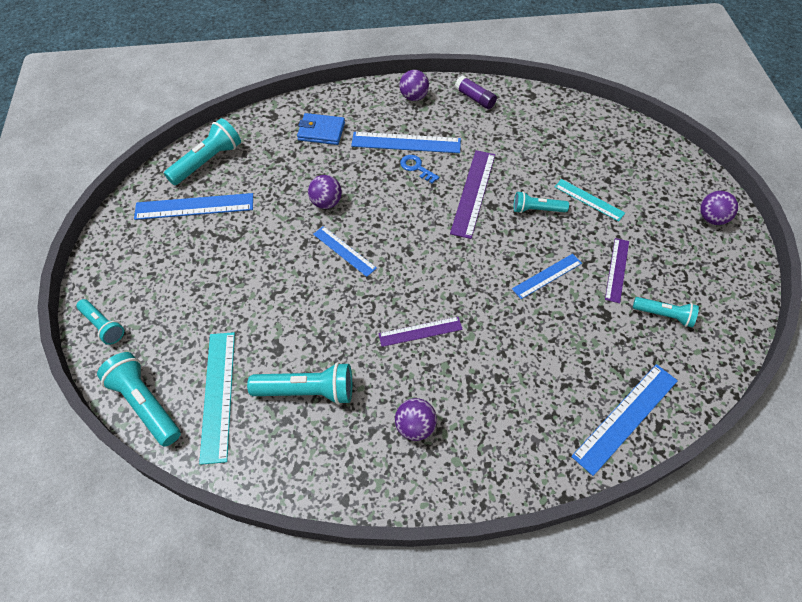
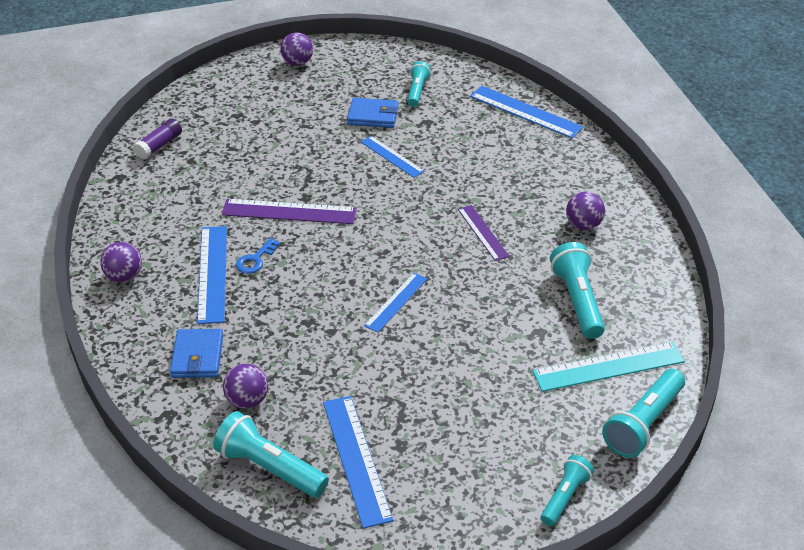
camera: 100 degrees left, 15 degrees down
(326, 203) = (325, 329): purple ball -> purple ball (247, 400)
(475, 98) = (126, 222): purple glue stick -> purple glue stick (159, 146)
(537, 210) = (306, 166): turquoise flashlight -> none
(589, 200) = (286, 133): turquoise ruler -> none
(617, 270) = (373, 116): purple ruler -> blue wallet

